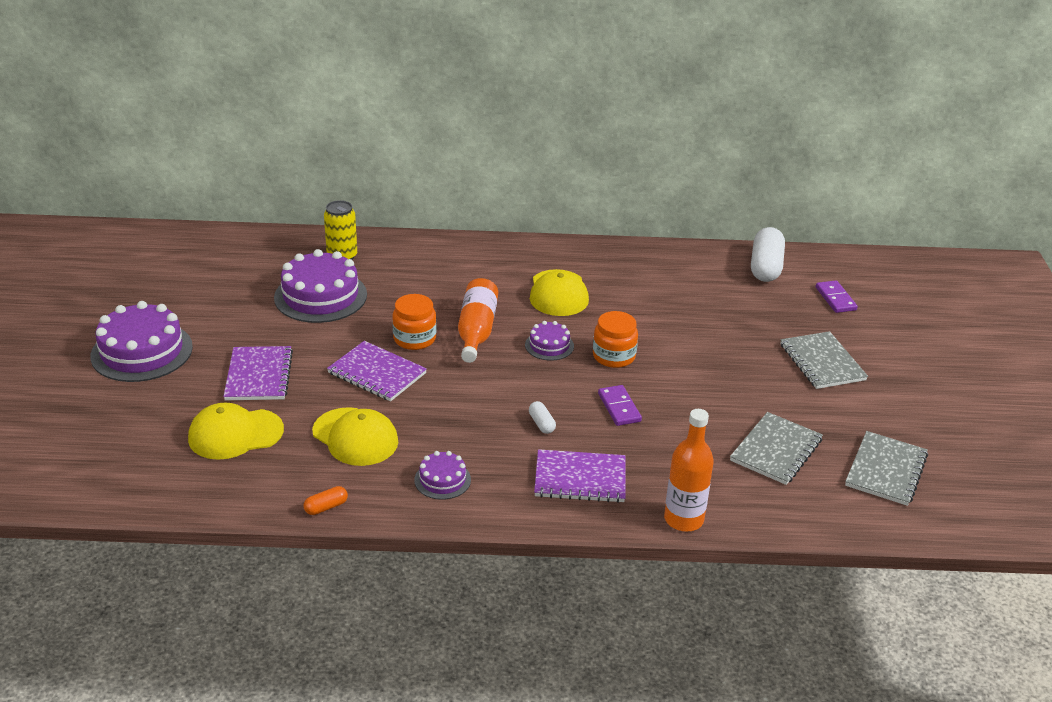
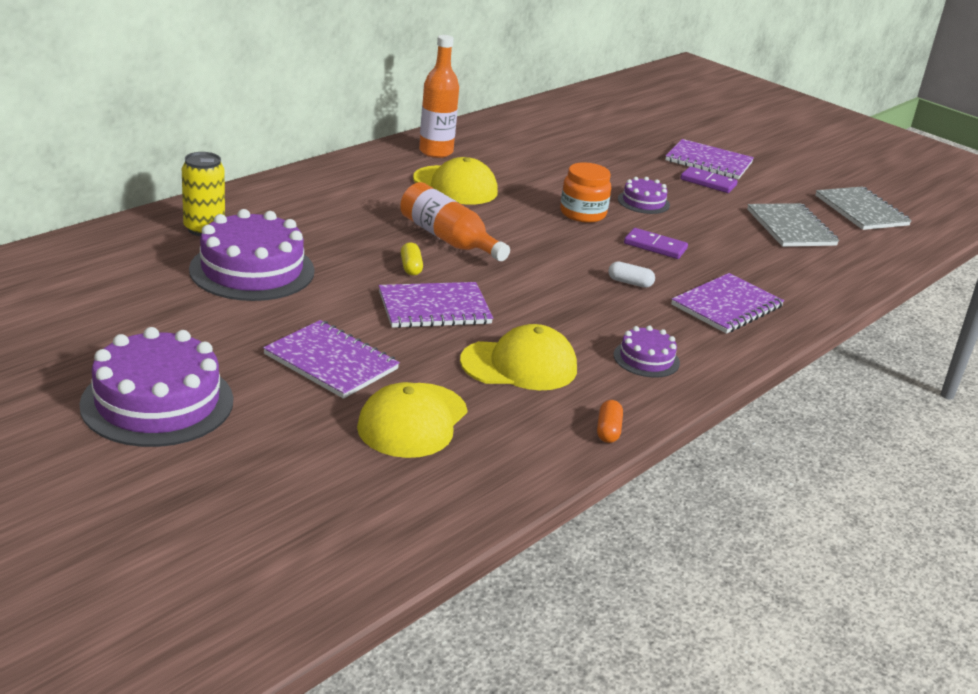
camera: 50 degrees left, 5 degrees down
(414, 339) = (411, 267): orange jar -> yellow capsule
(549, 345) = (524, 226): purple cake -> purple cake (643, 202)
(683, 519) = (831, 297): orange bottle -> orange bottle (436, 152)
(765, 267) = (559, 114): white capsule -> none
(822, 362) = (708, 162): grey notebook -> purple notebook
(835, 299) = (639, 119): purple domino -> purple domino (708, 182)

